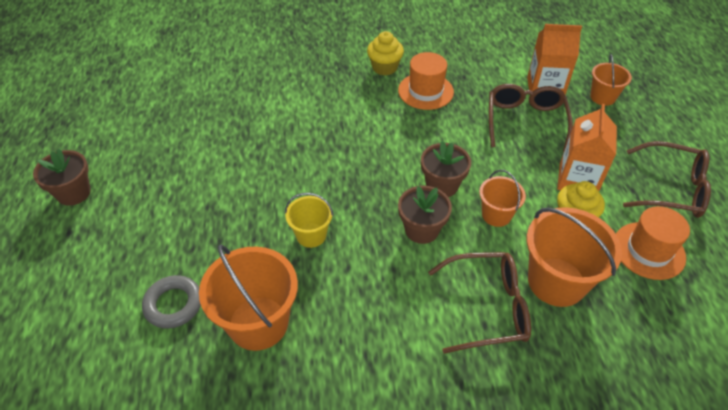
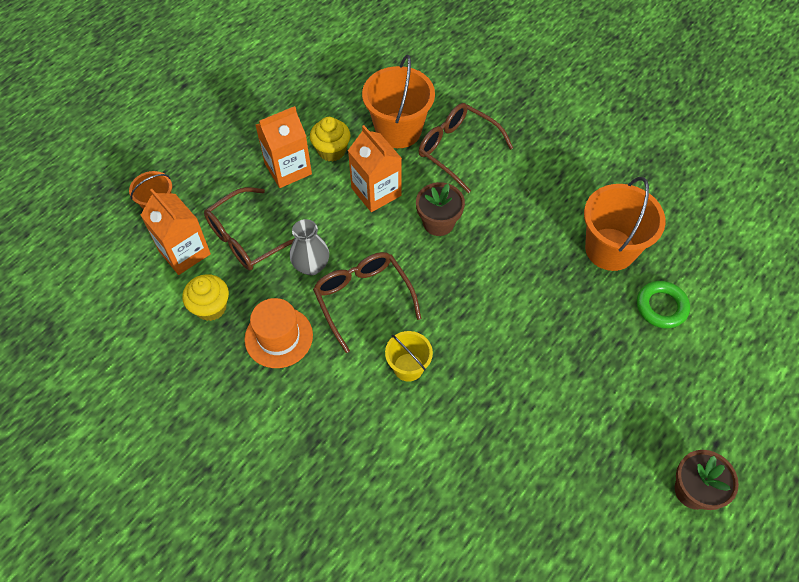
camera: 135 degrees left, 10 degrees up
(173, 304) = (661, 307): grey ring -> green ring
(311, 235) = (520, 281): yellow bucket -> yellow bucket (408, 367)
(384, 67) = (276, 400): yellow cupcake -> yellow cupcake (211, 307)
(442, 185) = (383, 241): brown flower pot -> none
(464, 136) = (311, 266): none -> grey vase
(496, 215) = (376, 192): orange bucket -> orange carton
(648, 250) = (319, 102): orange hat -> none
(672, 189) = (242, 116): brown glasses -> brown glasses (363, 298)

